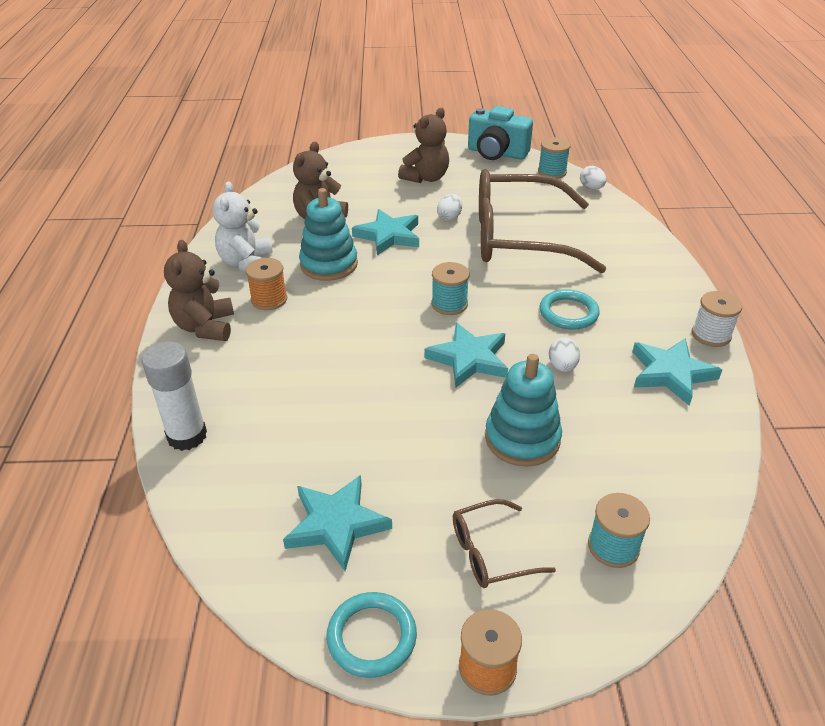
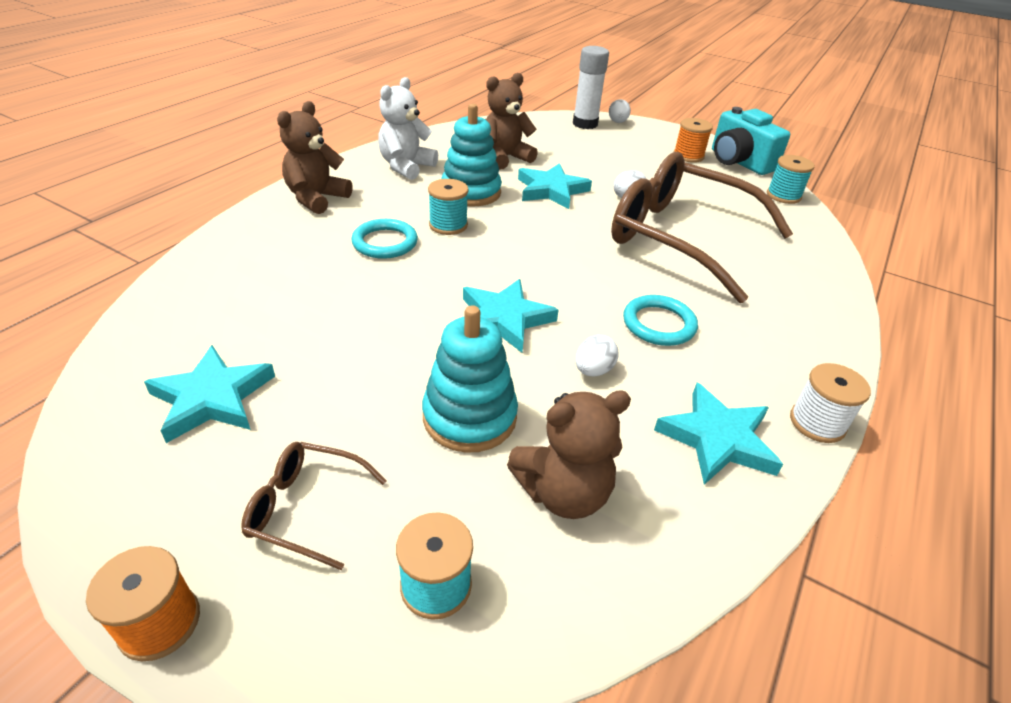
camera: 30 degrees right, 0 degrees up
(187, 436) = (200, 268): white glue stick -> white glue stick (585, 124)
(269, 299) = (389, 199): orange spool -> orange spool (688, 156)
(371, 637) = (109, 516): turquoise ring -> turquoise ring (385, 242)
(426, 178) = (641, 159): brown teddy bear -> brown teddy bear (563, 492)
(449, 304) = (541, 265): turquoise spool -> turquoise spool (448, 225)
(591, 188) = (815, 224): white egg -> white egg (617, 122)

